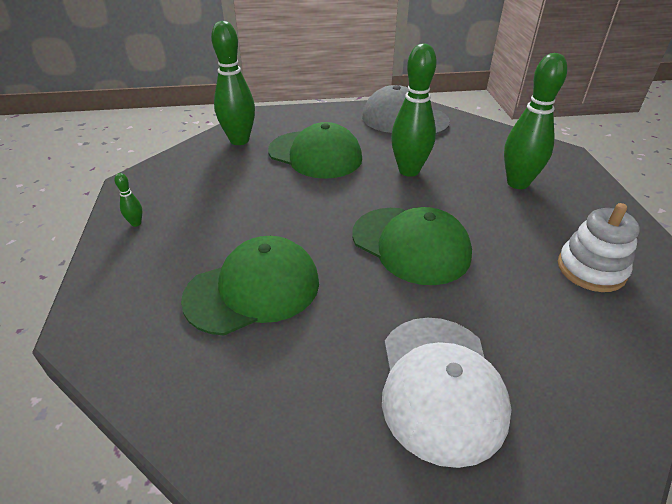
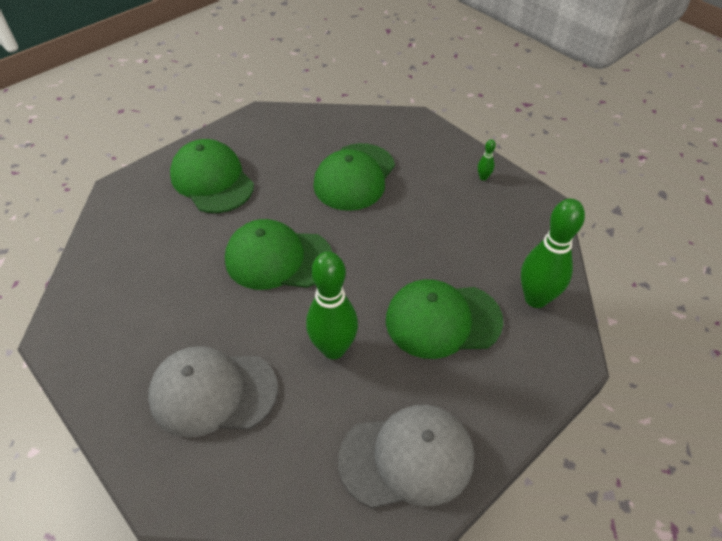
camera: 145 degrees right, 10 degrees up
(440, 386) = (212, 180): white cap -> green cap
(517, 183) = (213, 392): green bowling pin -> grey cap
(591, 269) = (128, 306): white stacking toy -> none

